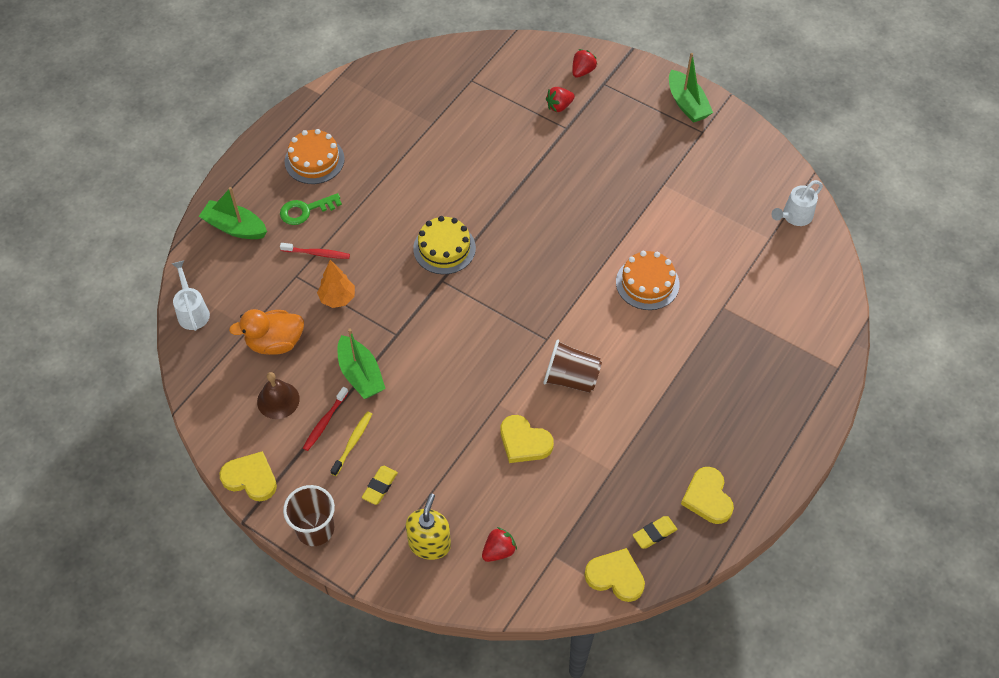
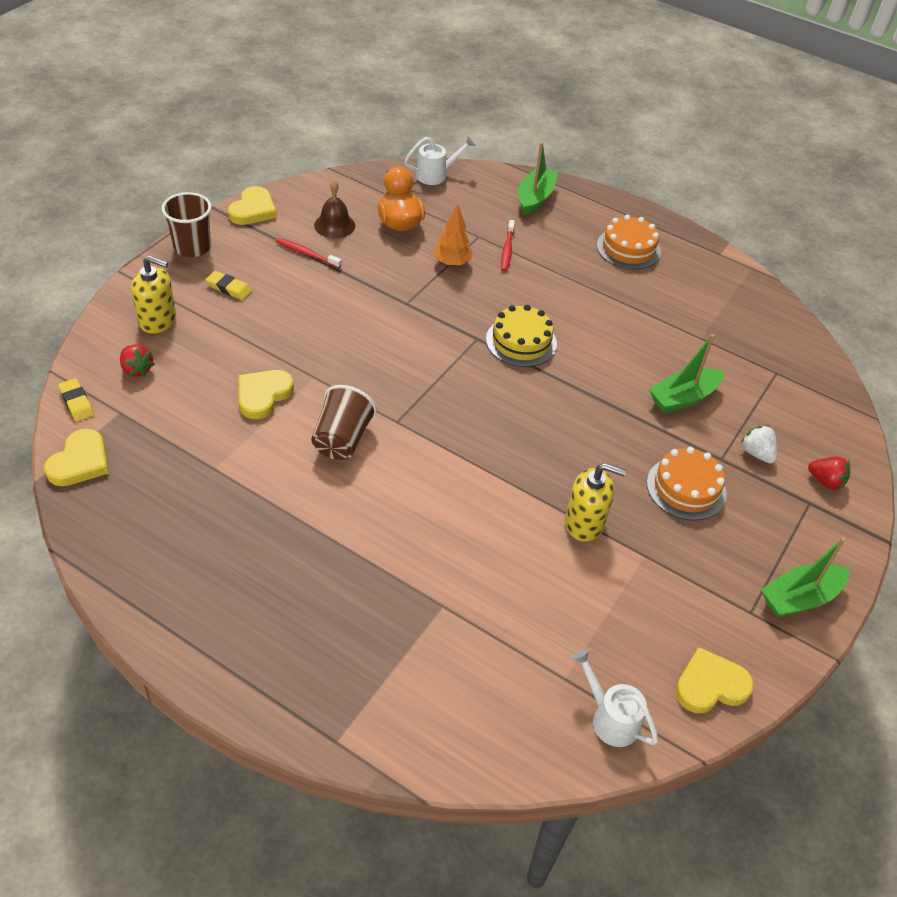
camera: 85 degrees right, 10 degrees down
(305, 210) = (561, 242): green key -> none
(353, 442) = (281, 271): yellow toothbrush -> none
(360, 374) = (359, 277): green boat -> green boat (683, 398)
(559, 106) = (757, 453): red strawberry -> white strawberry
(638, 218) = (584, 523): none -> yellow soap dispenser
(647, 283) = (480, 524): orange cake -> orange cake (686, 488)
(654, 533) = (124, 501): yellow eraser -> yellow eraser (77, 402)
(707, 497) = (159, 558): yellow heart -> yellow heart (710, 685)

